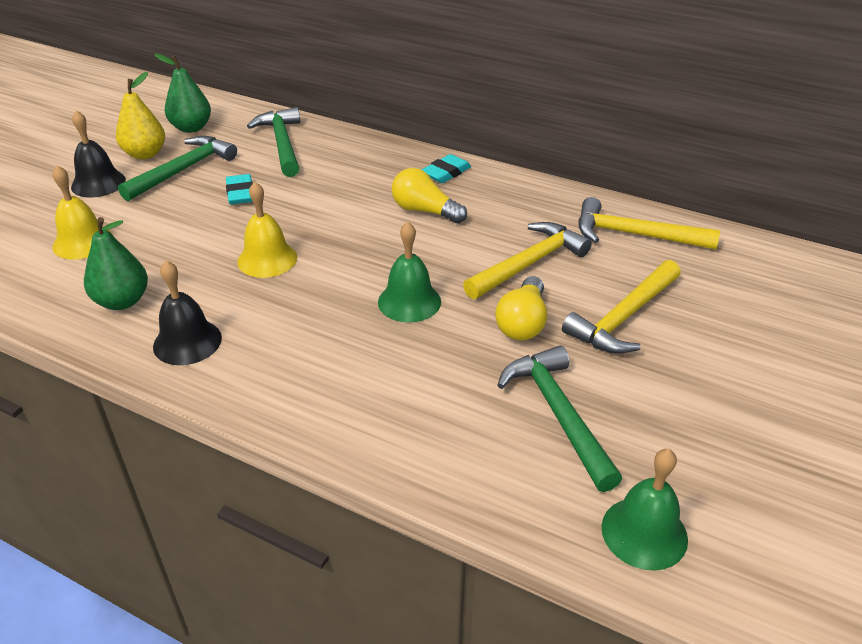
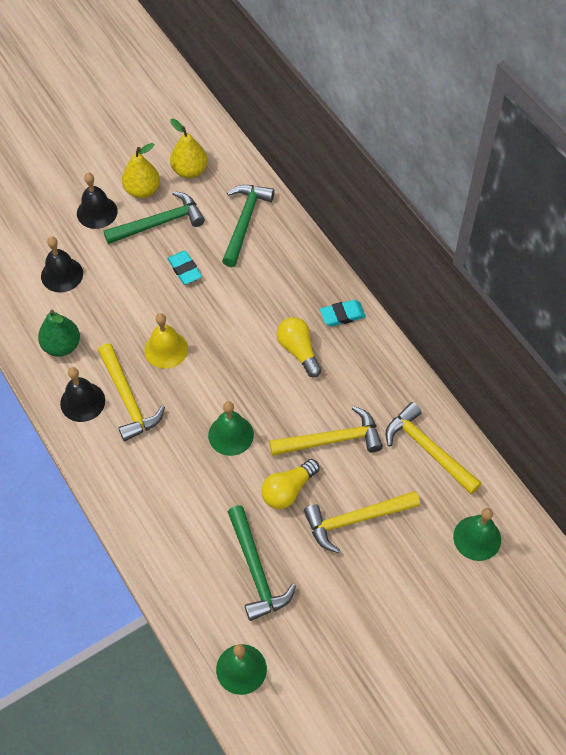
camera: 30 degrees right, 20 degrees up
(83, 242) = (62, 274): yellow bell -> black bell
(191, 128) = (190, 170): green pear -> yellow pear
(240, 193) = (184, 269): turquoise eraser -> turquoise eraser turned 45 degrees counterclockwise
(250, 317) = (128, 399): none -> yellow hammer
(558, 414) = (256, 570): green hammer -> green hammer turned 150 degrees clockwise
(760, 281) = (477, 538): none -> green bell

